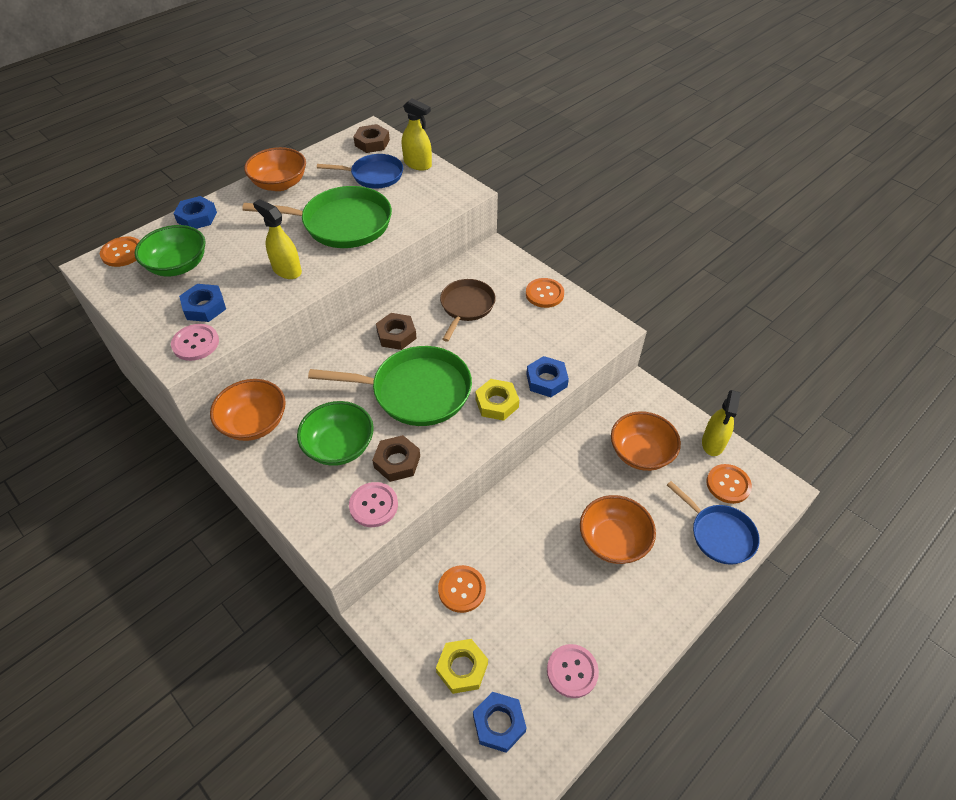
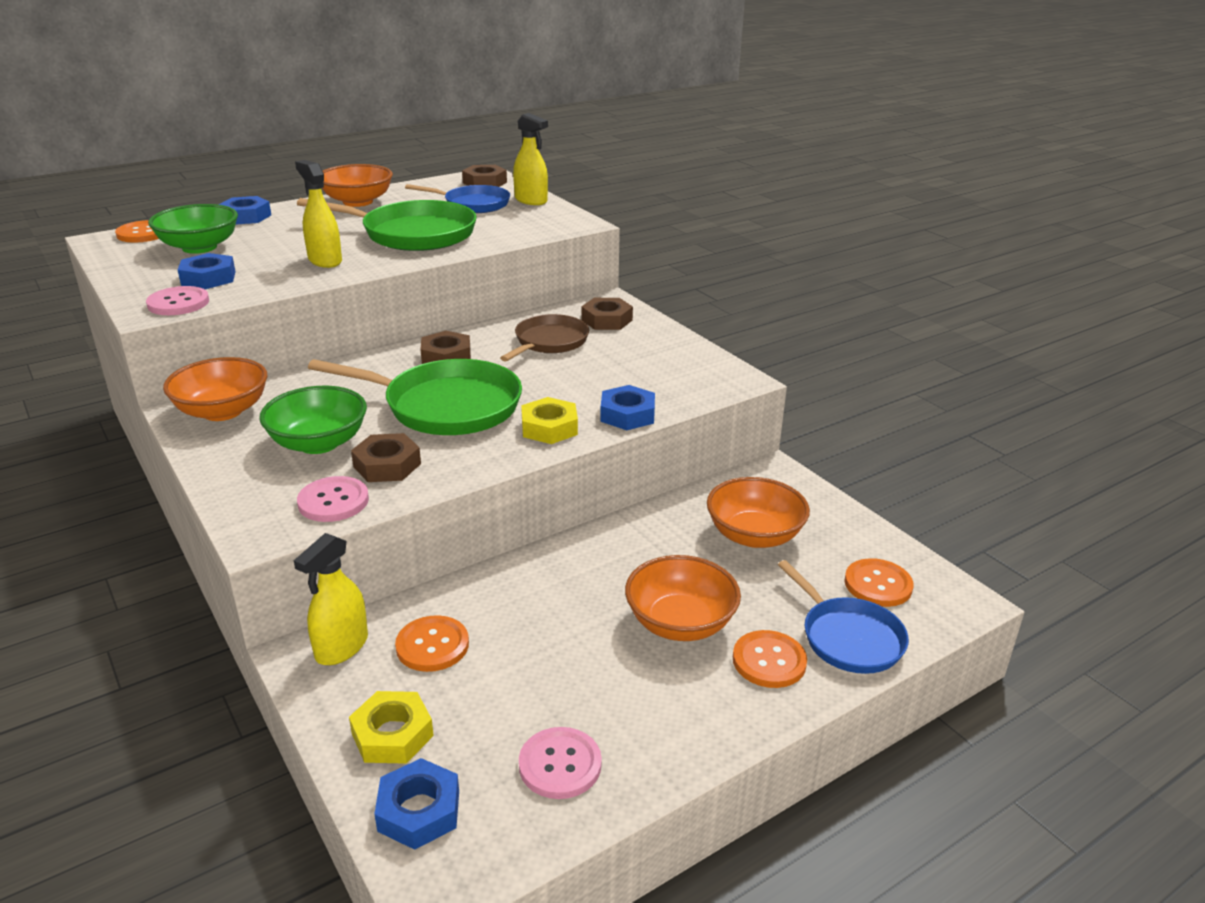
camera: 10 degrees right, 20 degrees down
(500, 274) = (606, 320): none -> brown nut
(544, 294) = (658, 341): orange button -> orange button (769, 661)
(713, 443) = (867, 538): yellow spray bottle -> yellow spray bottle (341, 647)

